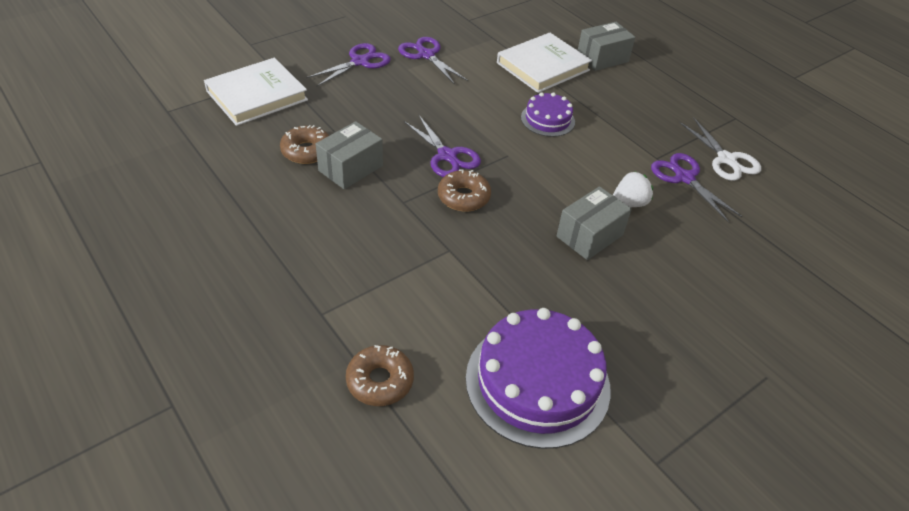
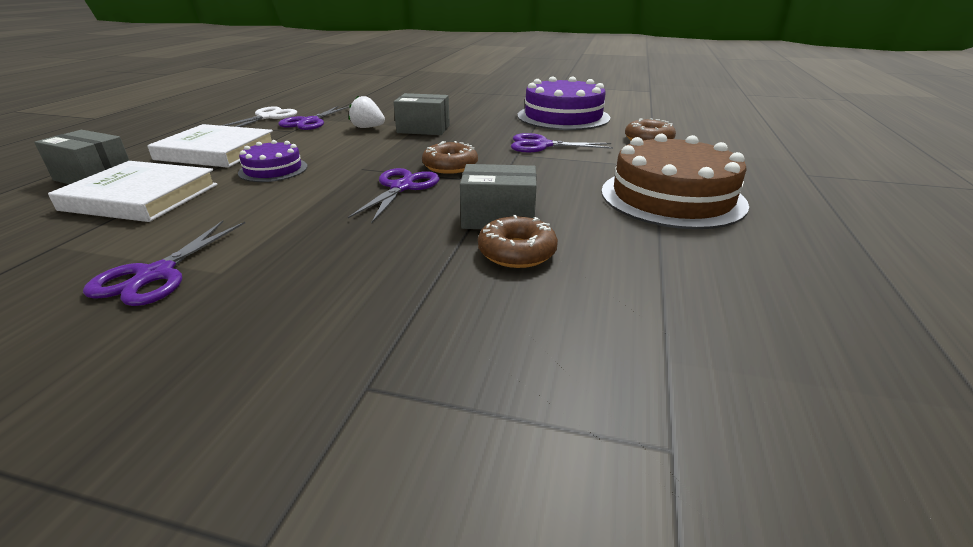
camera: 125 degrees left, 15 degrees down
(257, 96) = (466, 367): white book -> white book (216, 151)
(268, 266) = (672, 197): none -> brown cake
(360, 62) = (230, 322): purple scissors -> purple scissors (542, 145)

